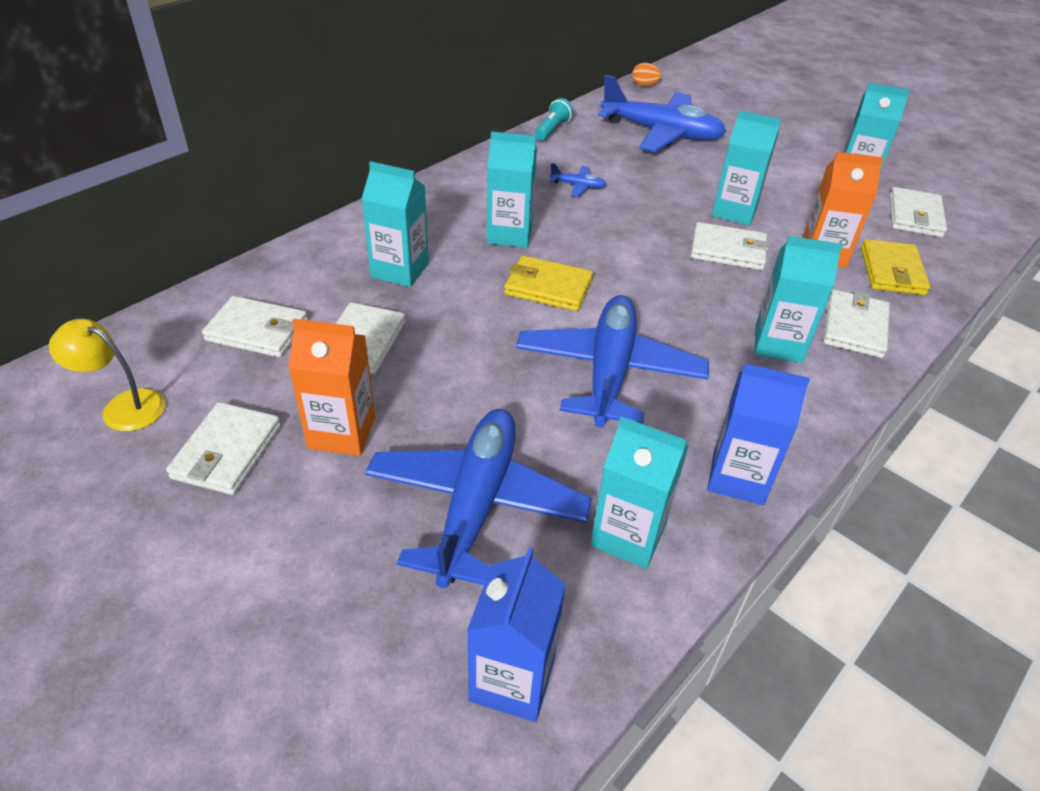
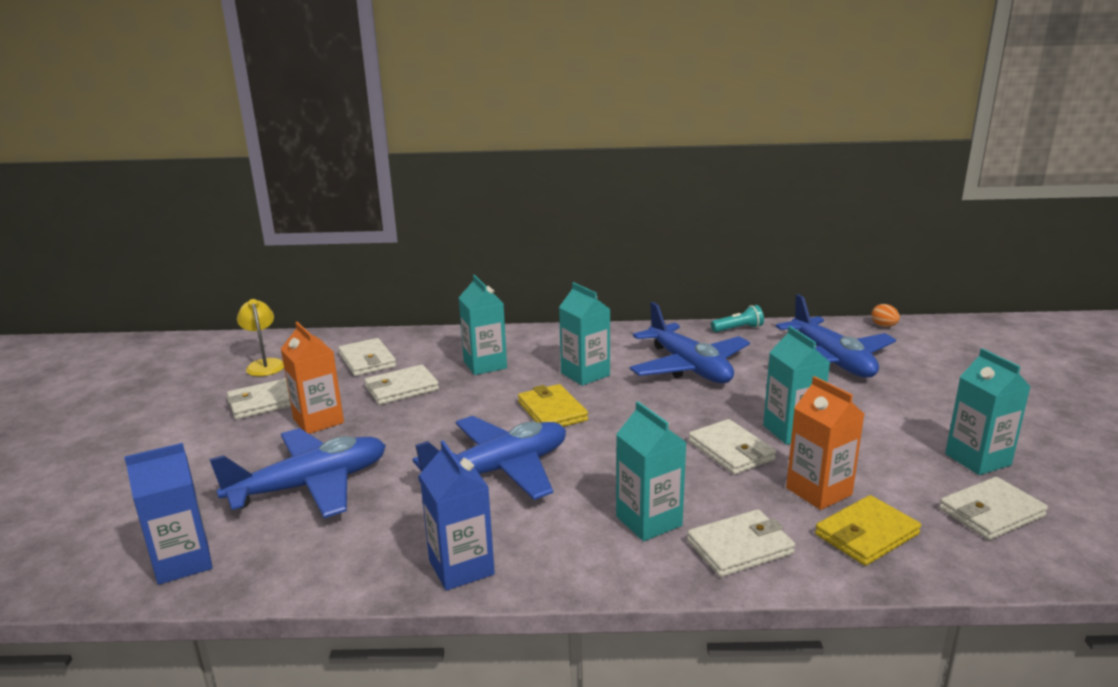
camera: 50 degrees right, 20 degrees down
(578, 186) = (689, 367): blue plane -> blue plane, size x2.46
(628, 535) = (346, 548): turquoise carton -> none

